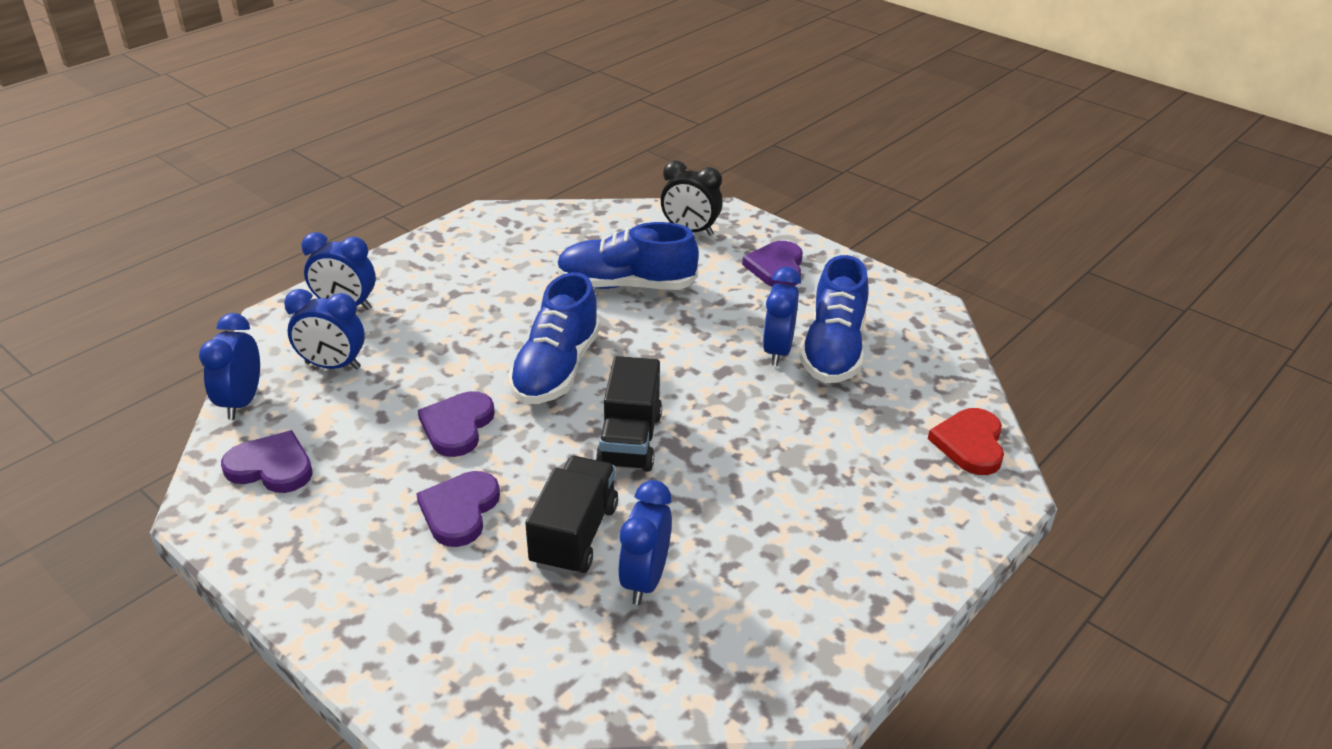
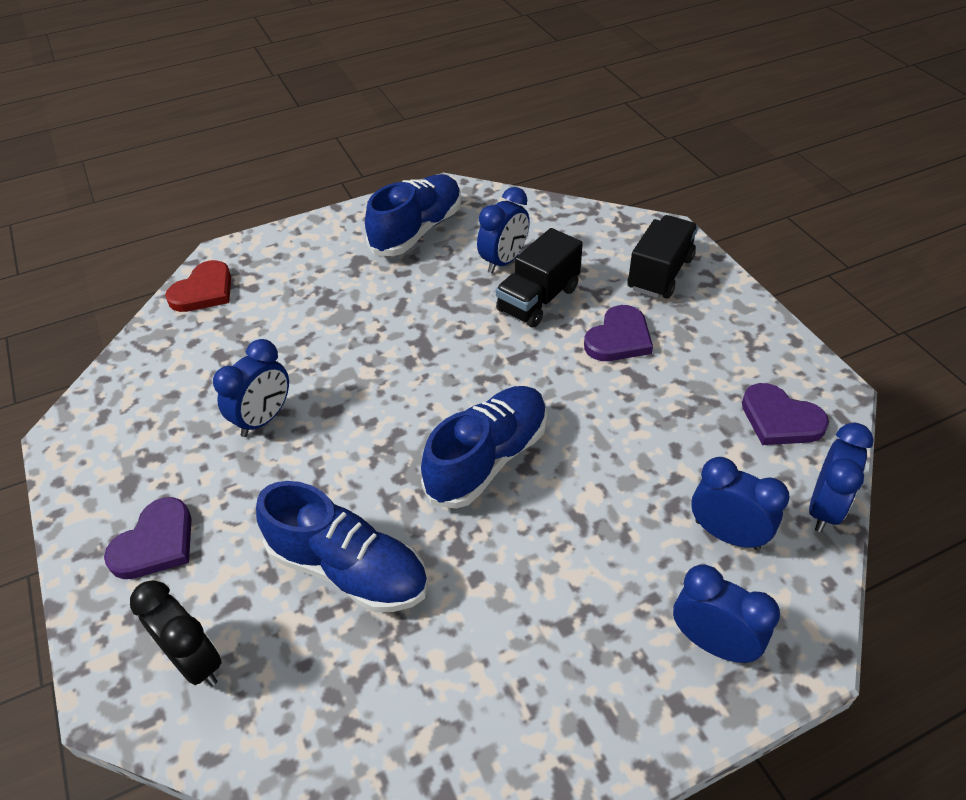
camera: 155 degrees left, 10 degrees up
(457, 426) = (604, 417): purple heart -> none
(630, 440) = (458, 362): black truck -> black truck (660, 273)
(833, 349) = (212, 406): blue shoe -> blue shoe (417, 230)

